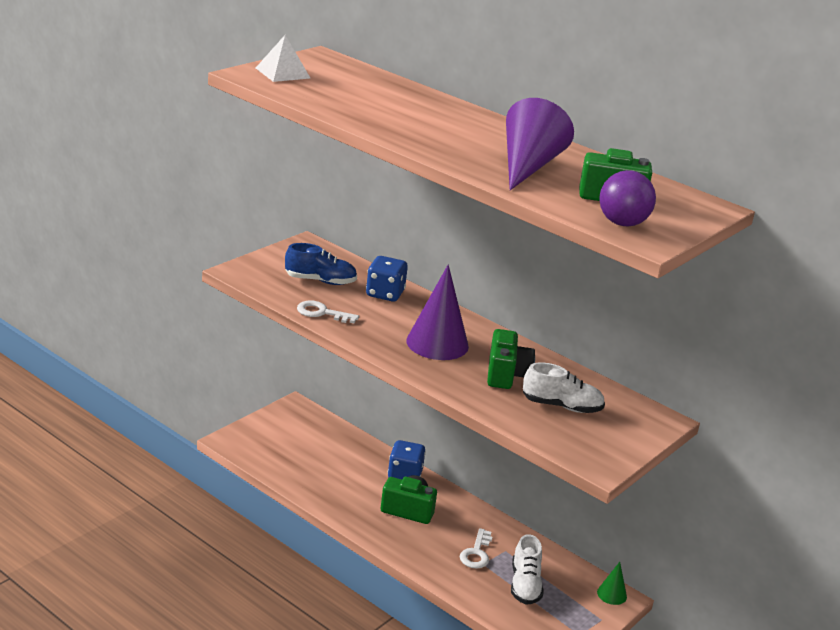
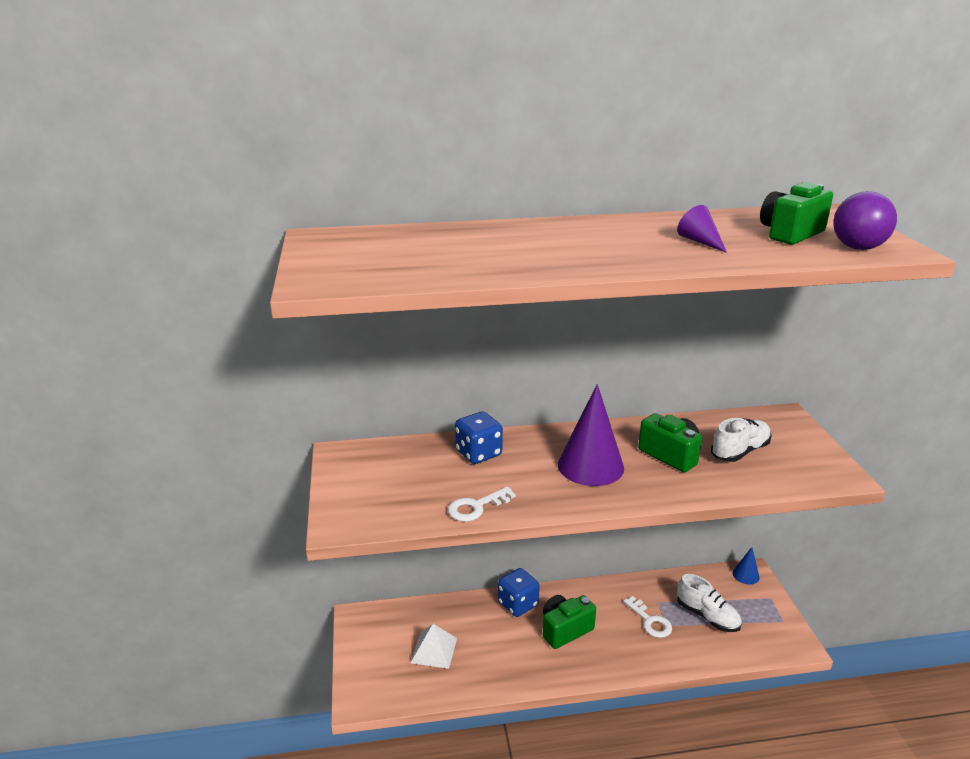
camera: 45 degrees left, 0 degrees up
(283, 73) = (336, 266): white pyramid -> white pyramid (434, 650)
(320, 281) = (416, 479): blue shoe -> none
(528, 166) = (700, 241): purple cone -> purple cone, size x0.49
(612, 594) = (745, 575): green cone -> blue cone

